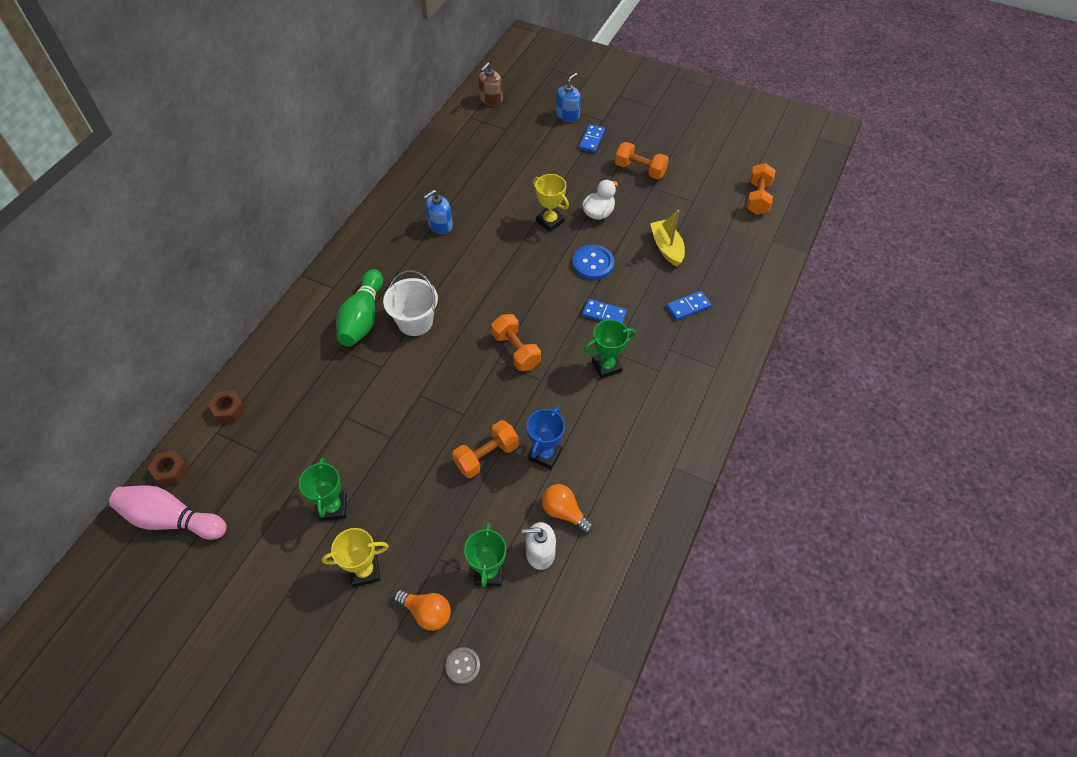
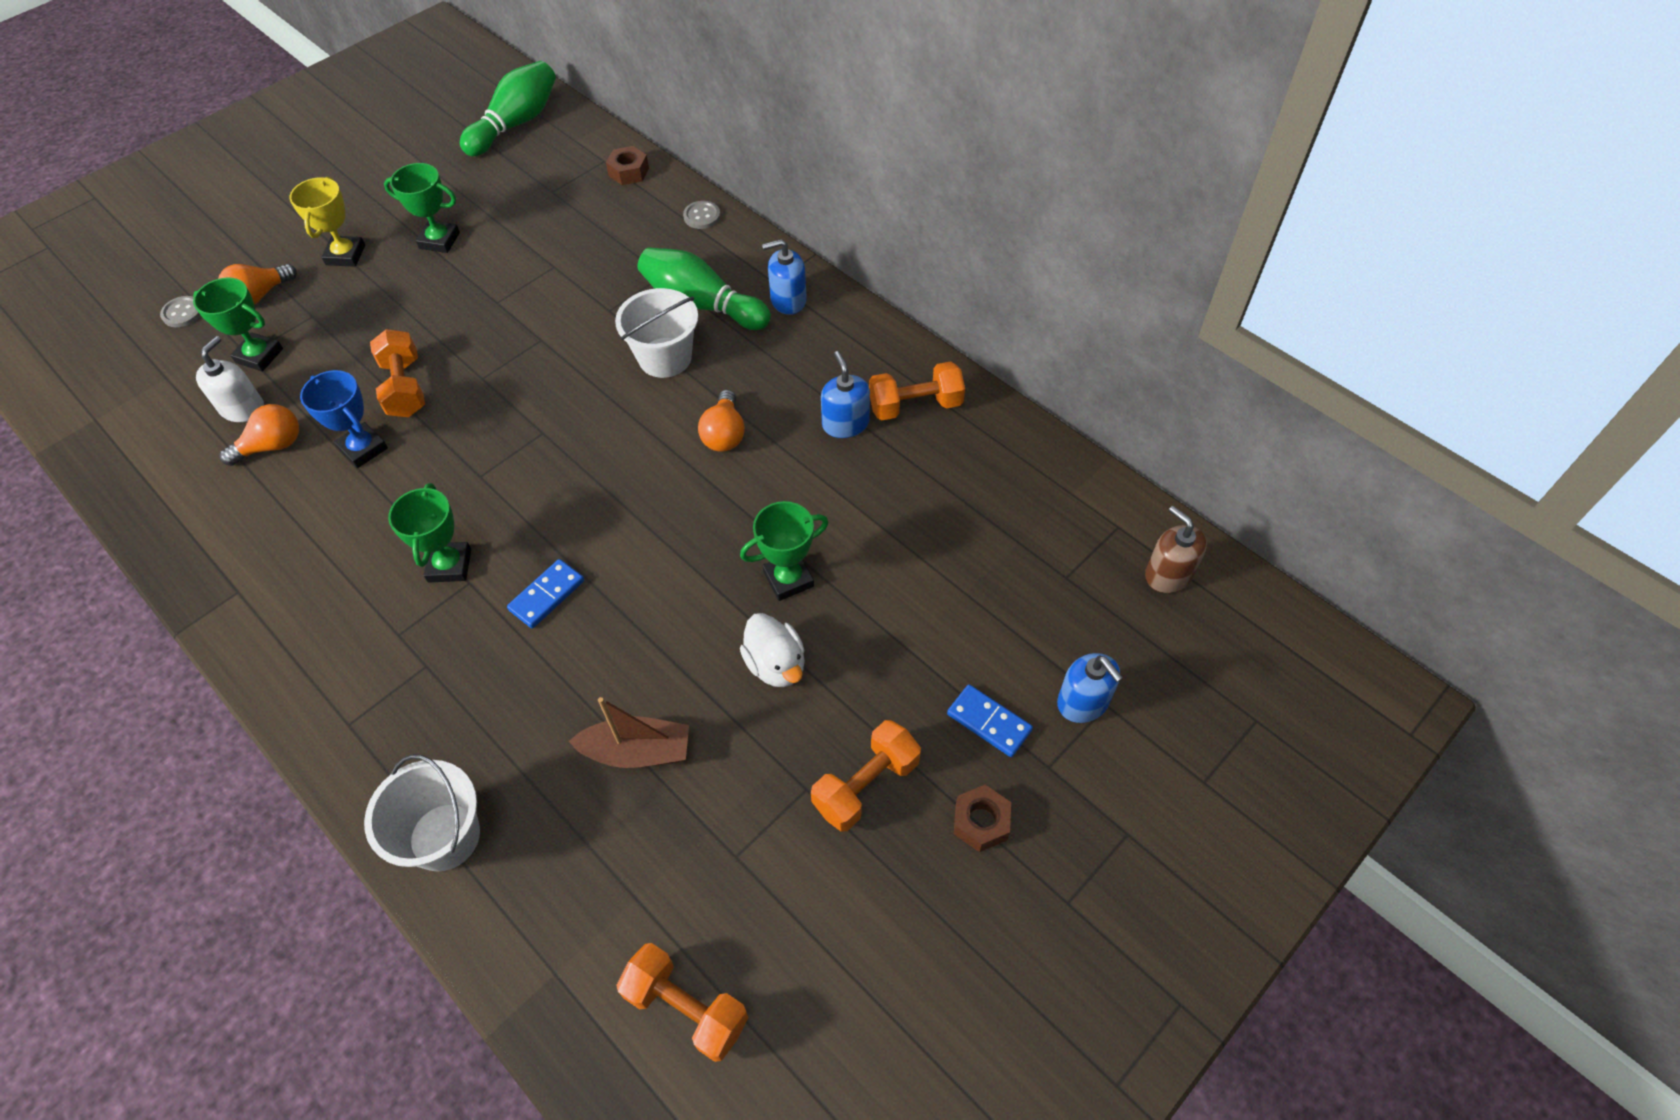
camera: 110 degrees right, 0 degrees up
(170, 471) = (575, 126): brown nut -> brown nut (981, 822)
(171, 519) = (516, 124): pink bowling pin -> green bowling pin
(274, 346) = (702, 216): none -> grey button
(348, 276) = (788, 300): none -> blue soap dispenser
(466, 274) = (724, 434): none -> orange light bulb
(516, 350) = (547, 460): orange dumbbell -> orange dumbbell (915, 405)
(550, 221) = (788, 579): yellow trophy -> green trophy
(593, 263) = (660, 614): blue button -> none
(666, 248) = (637, 751): yellow boat -> brown boat
(688, 307) = (489, 731): blue domino -> none
(744, 301) = (444, 837): none -> white bucket

